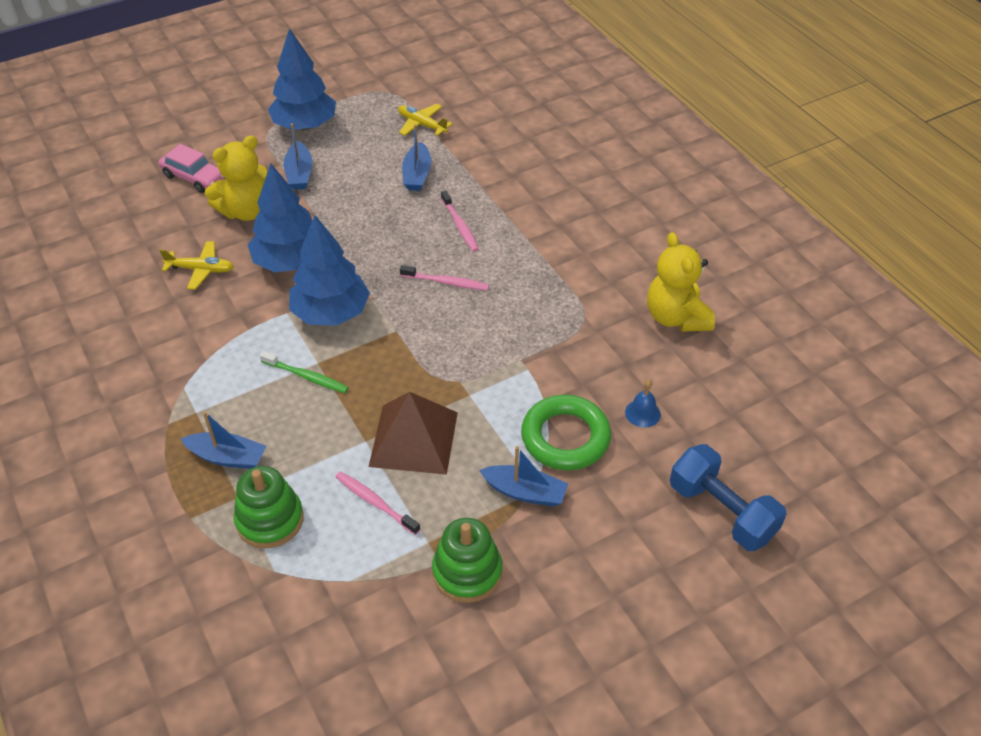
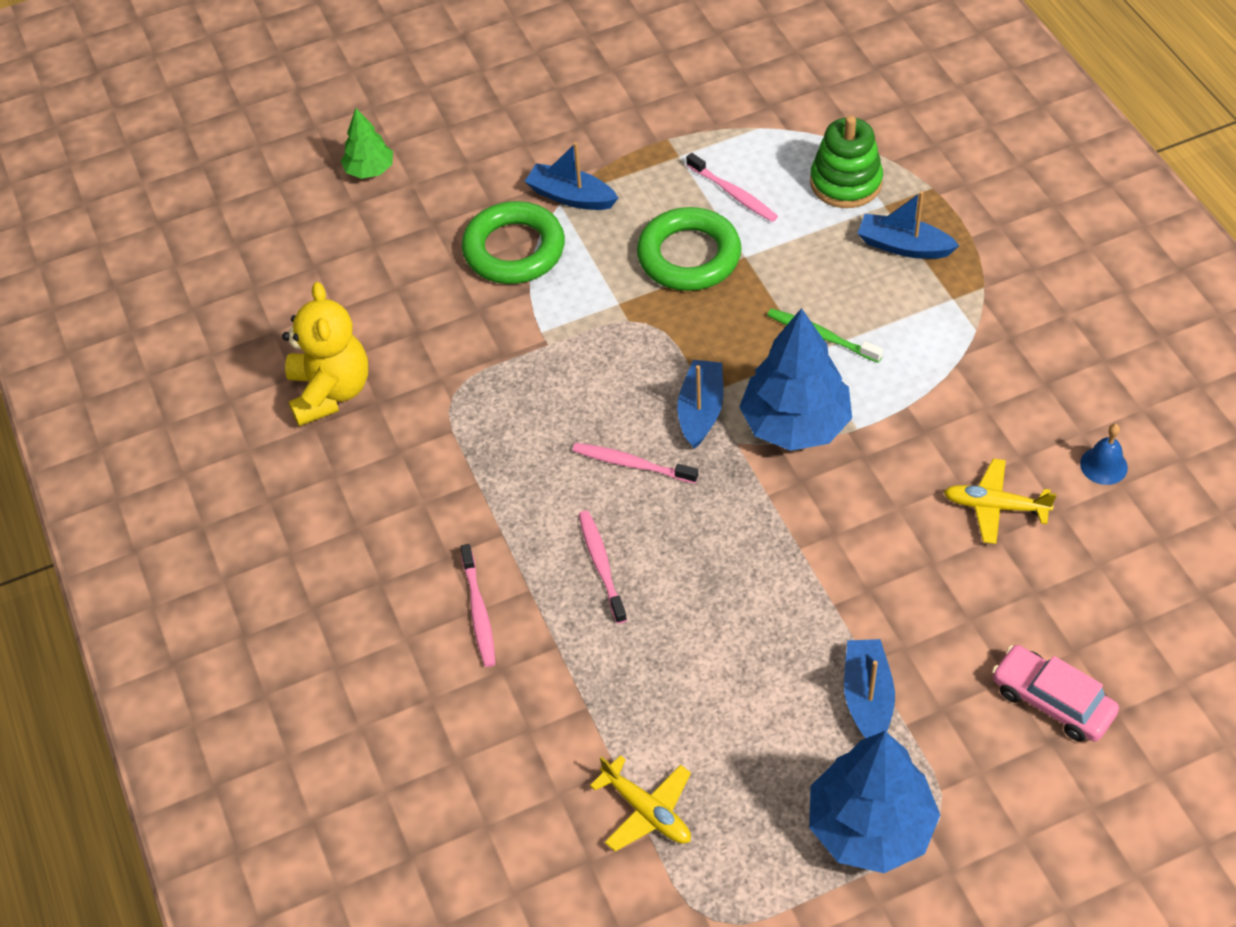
camera: 170 degrees left, 5 degrees up
(246, 211) = (946, 618): yellow teddy bear -> none
(290, 261) = (862, 513): blue tree -> none
(413, 439) = (689, 256): brown pyramid -> green ring
(417, 174) = (663, 681): blue boat -> blue boat (700, 411)
(467, 572) = (641, 130): green stacking toy -> none
(532, 200) = (478, 611): none -> pink toothbrush
(642, 413) = (417, 272): blue bell -> blue bell (1103, 465)
(722, 511) = (369, 170): blue dumbbell -> green tree

